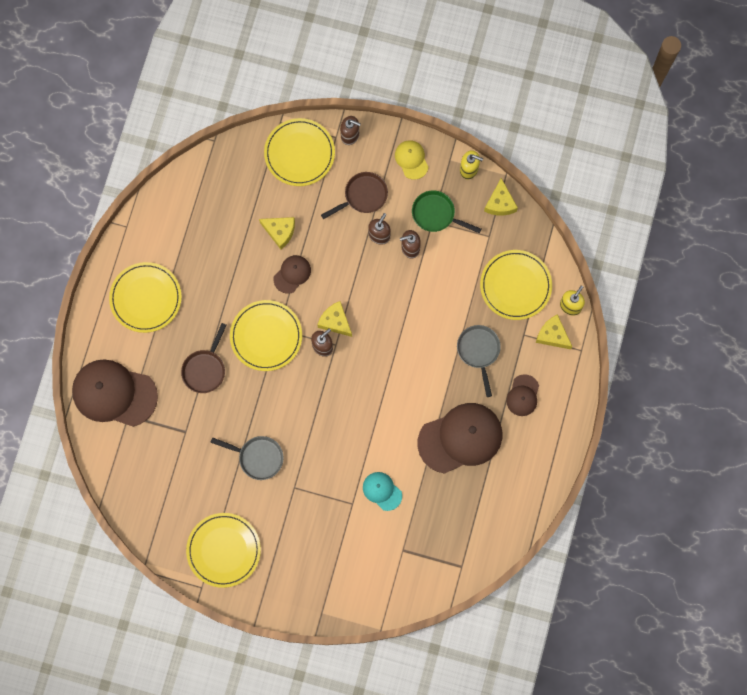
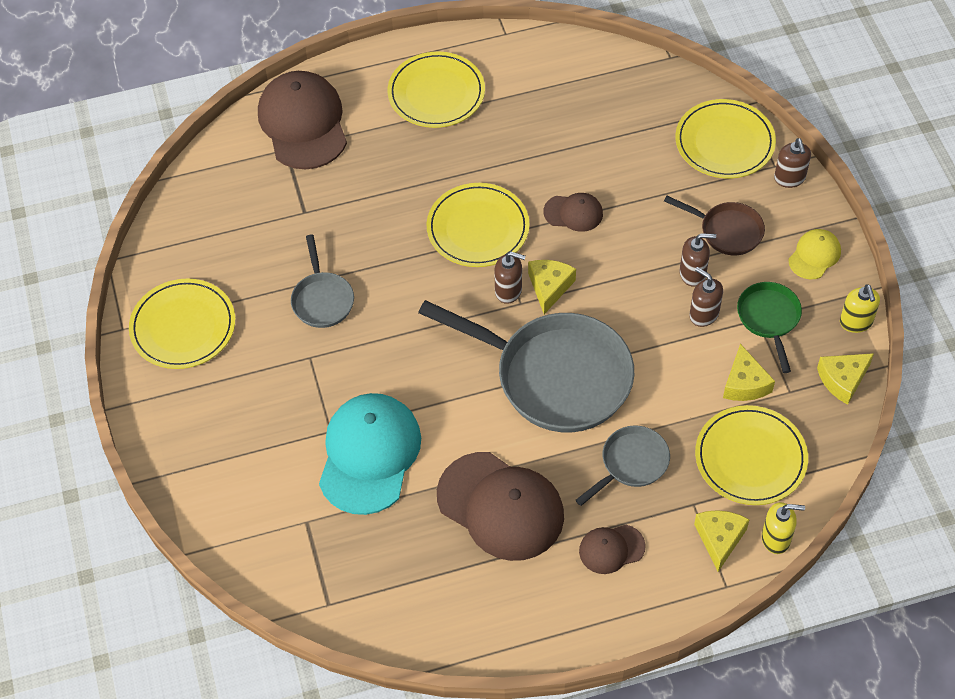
camera: 60 degrees right, 20 degrees down
(205, 369) = (393, 191): brown pan -> none
(280, 232) = (615, 174): yellow cheese -> yellow cheese (744, 383)
(382, 491) = (369, 455): turquoise cap -> turquoise cap, size x2.04
(397, 356) = (555, 376): none -> grey pan

